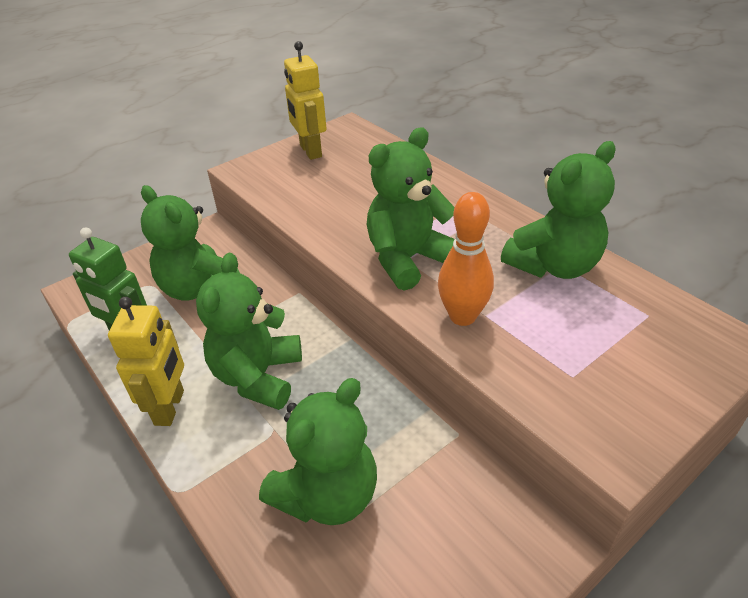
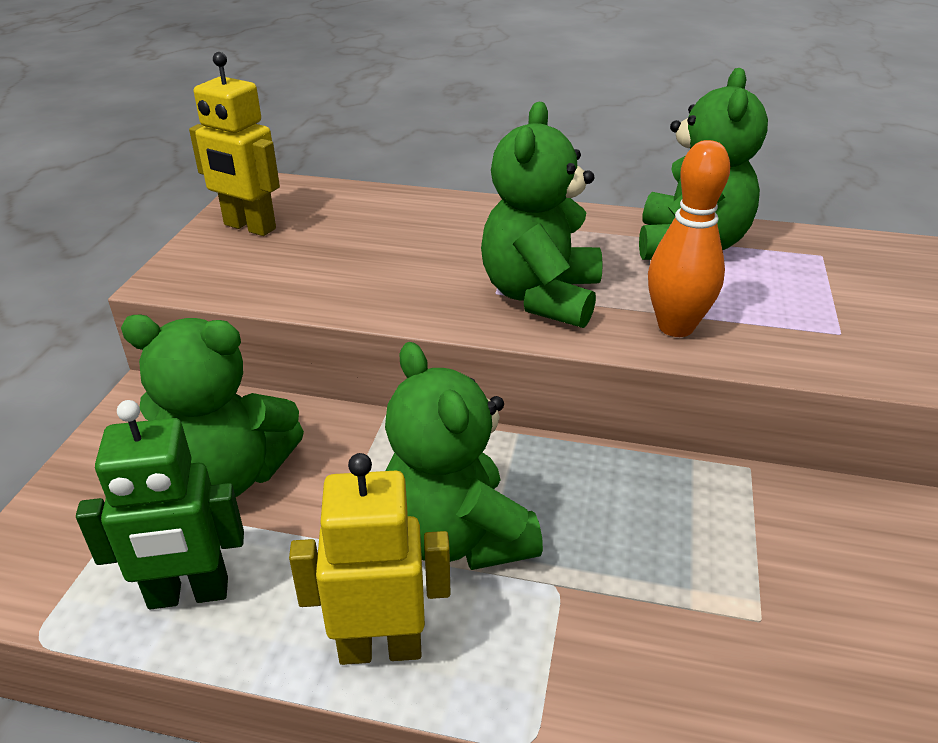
camera: 40 degrees left, 5 degrees down
(170, 407) = (380, 648): yellow robot -> yellow robot turned 60 degrees counterclockwise
(327, 495) = (708, 614): green teddy bear -> none

